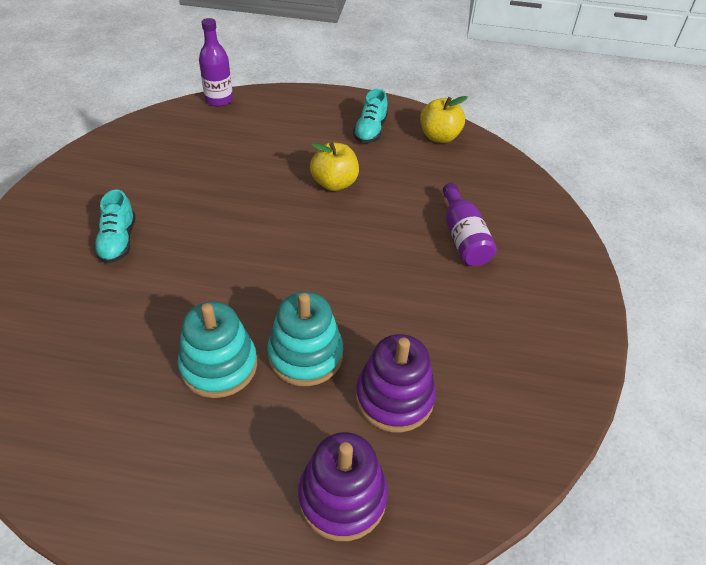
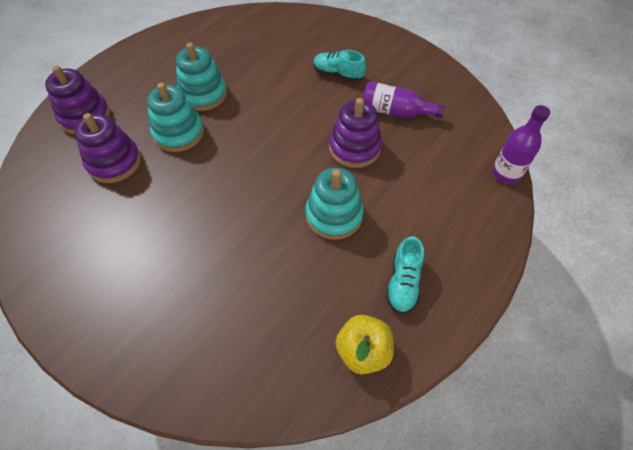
camera: 120 degrees right, 10 degrees up
(240, 193) = (354, 148): none -> purple stacking toy
(334, 183) = (334, 215): yellow apple -> turquoise stacking toy
(370, 131) = (403, 283): turquoise shoe -> turquoise shoe turned 120 degrees counterclockwise
(463, 237) = (207, 282): purple bottle -> purple bottle (395, 112)

